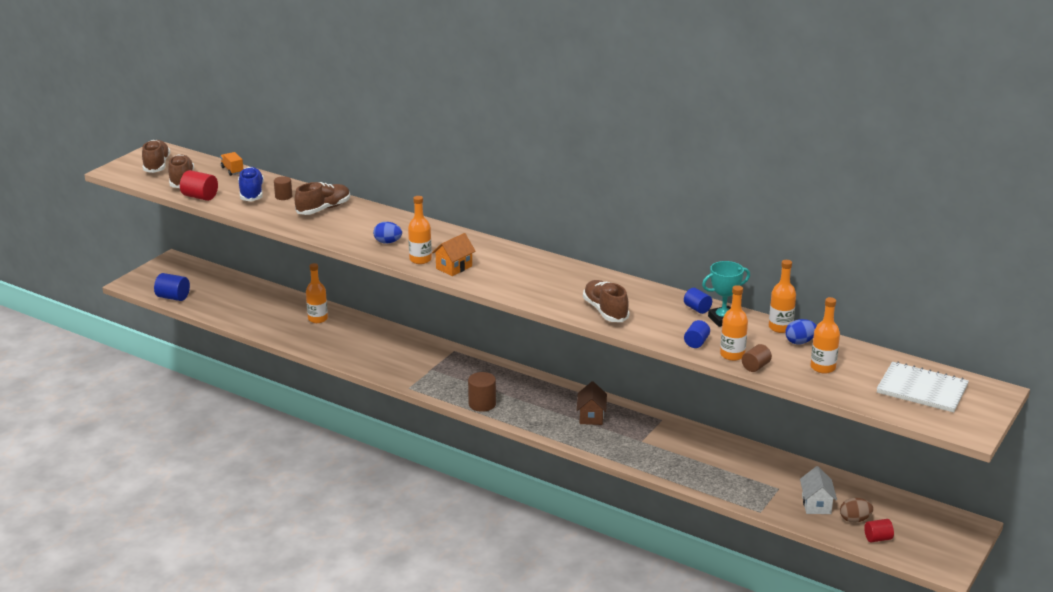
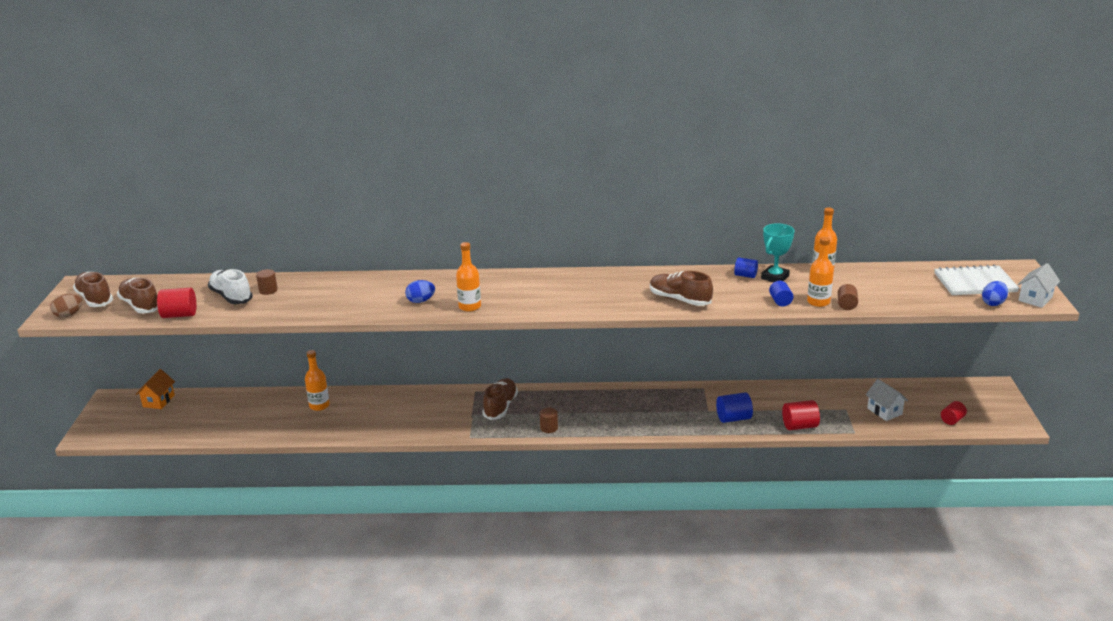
camera: 30 degrees left, 0 degrees up
(173, 297) = (147, 434): blue cylinder -> blue cylinder (733, 418)
(232, 170) = (185, 282): orange truck -> none
(251, 193) = (231, 297): blue shoe -> white shoe
(323, 209) = (322, 290): brown shoe -> brown shoe (500, 407)
(454, 267) = (508, 304): orange house -> orange house (158, 401)
(482, 404) = (549, 428): brown cylinder -> brown cylinder, size x0.66
(591, 416) = (648, 405): brown house -> none
(712, 486) = (799, 426): none -> red cylinder
(800, 342) = (850, 276): blue egg -> blue egg (993, 303)
(823, 367) = (891, 290): orange bottle -> none
(854, 520) = (921, 412): brown egg -> brown egg (68, 315)
(963, 425) = (1035, 298): none -> white house

